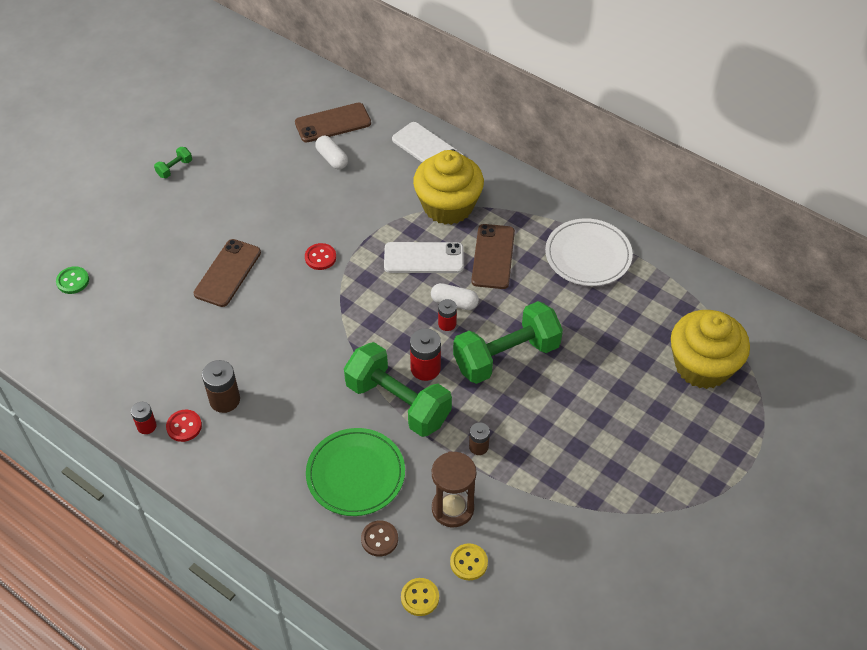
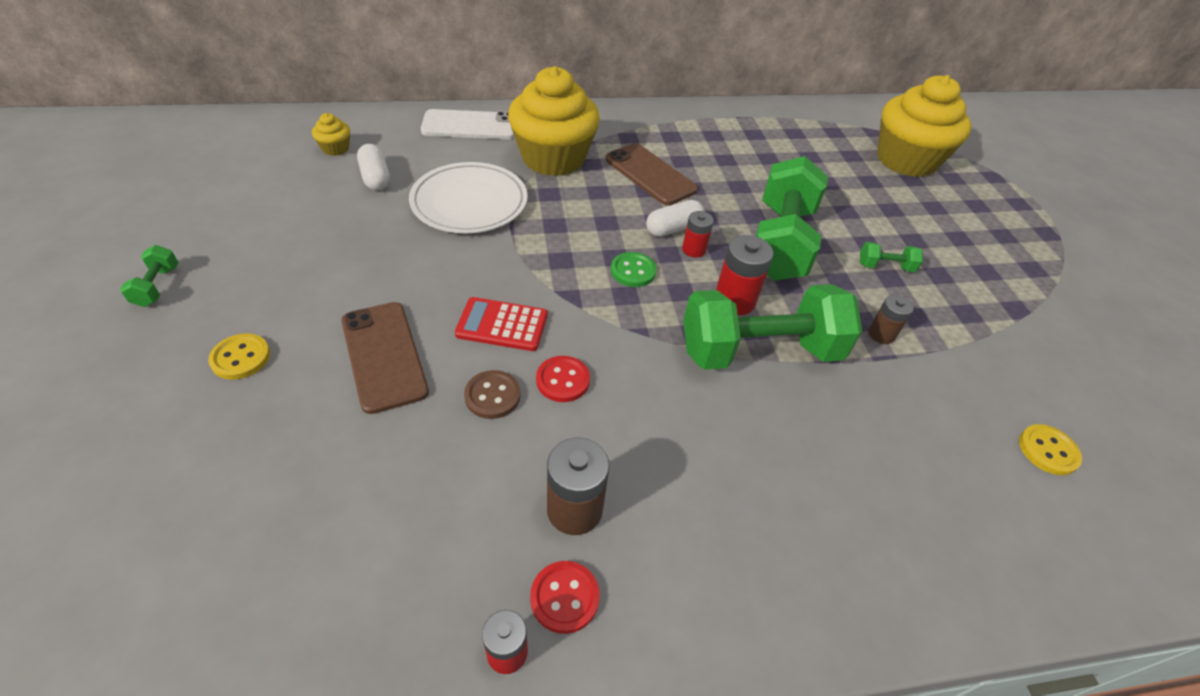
camera: 50 degrees left, 5 degrees down
(73, 281) = (113, 536): green button -> green button (633, 271)
(294, 295) = (502, 325): none -> red calculator
(320, 257) = (483, 270): red button -> red button (563, 380)
(332, 159) = (376, 177): white capsule -> white capsule turned 60 degrees clockwise
(333, 123) = (335, 148): brown phone -> yellow cupcake
(355, 474) = (833, 460): green plate -> none
(379, 539) = (957, 509): brown button -> brown button (492, 396)
(420, 597) = (1081, 534): yellow button -> yellow button (241, 358)
(423, 258) = (592, 210): white phone -> none
(452, 508) = (955, 411): brown hourglass -> none
(549, 417) = (885, 266): none -> green dumbbell
(588, 255) = (719, 134): white plate -> white plate (469, 202)

